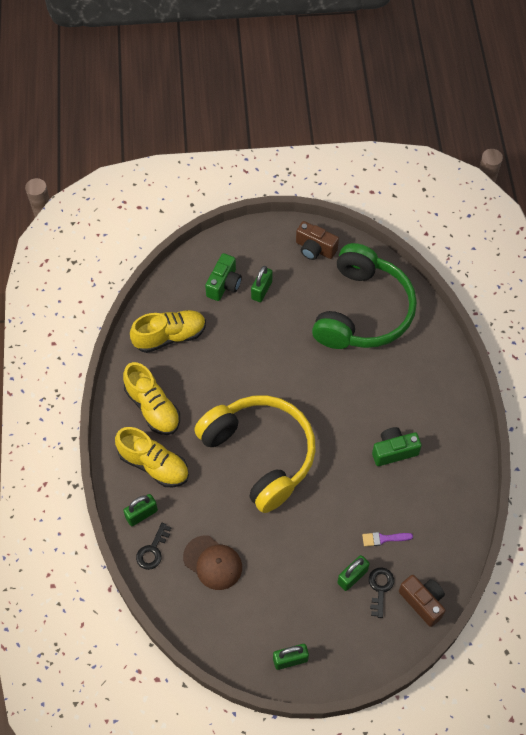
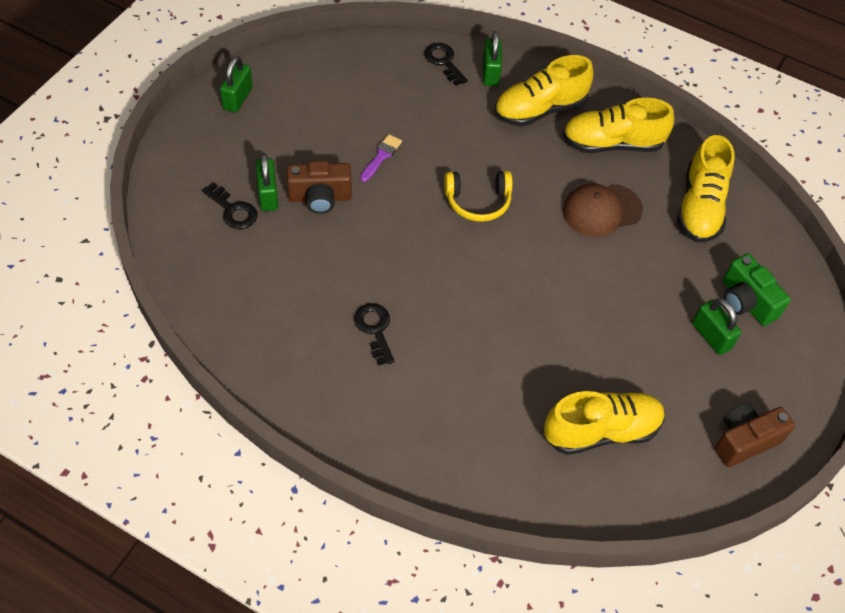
camera: 120 degrees right, 5 degrees down
(213, 563) = (389, 97): brown cap -> brown cap (601, 210)
(260, 454) = (478, 201): yellow headphones -> yellow headphones, size x0.44
(362, 311) = (601, 431): green headphones -> yellow shoe
(384, 538) = (281, 249): purple brush -> purple brush (381, 156)
(394, 451) = (375, 329): green camera -> black key
(422, 602) = (182, 237): brown camera -> brown camera (320, 198)

